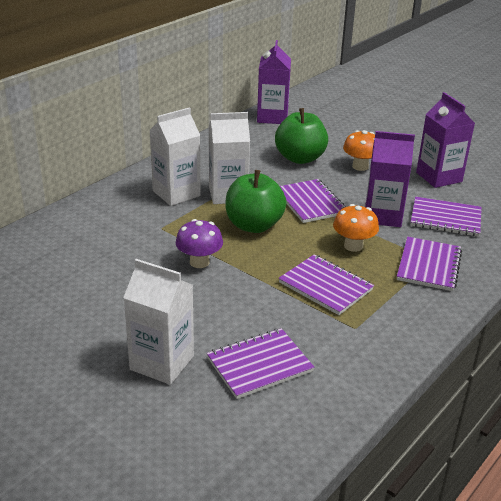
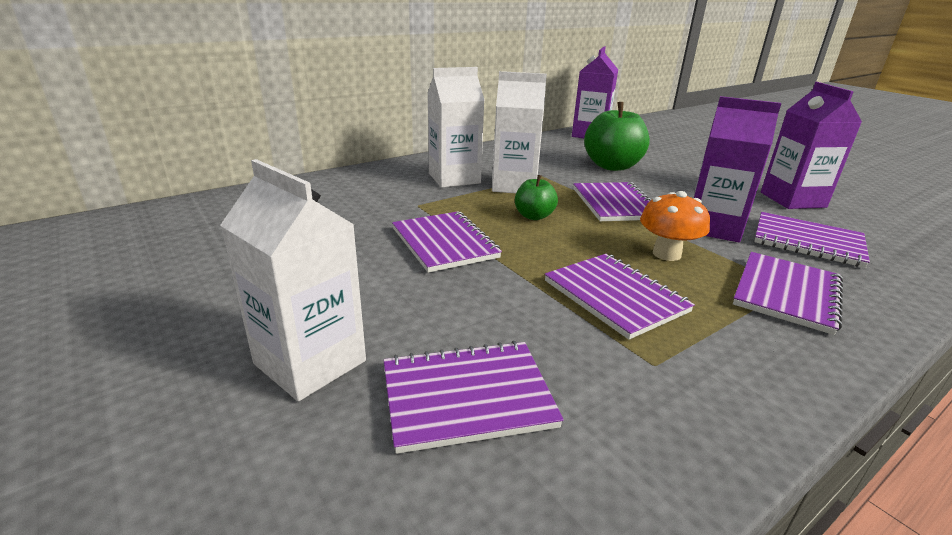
camera: 15 degrees right, 5 degrees down
(199, 262) = (444, 243): purple mushroom -> purple notebook
(254, 225) = (534, 216): green apple -> green apple, size x0.54
(360, 166) = (686, 180): orange mushroom -> none

